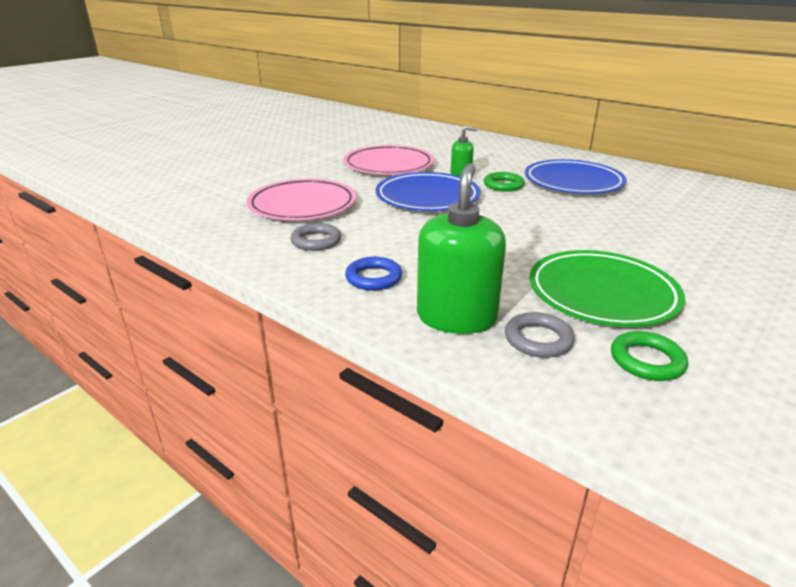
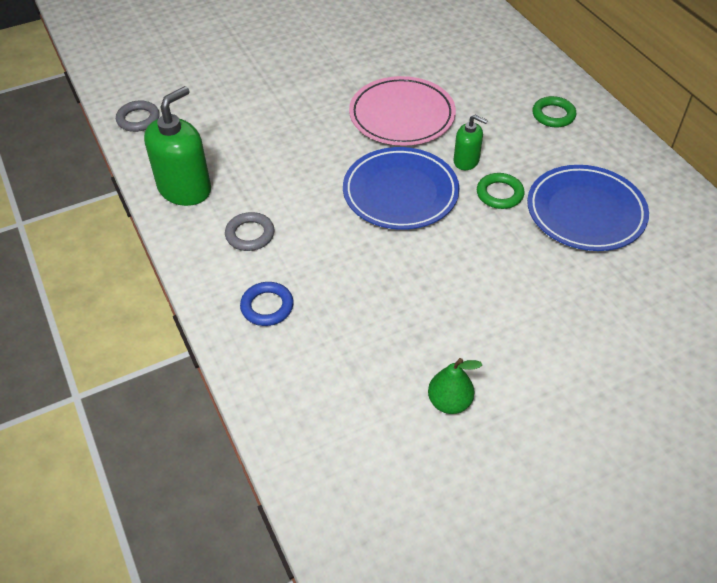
camera: 25 degrees right, 20 degrees up
(302, 205) = (270, 170): pink plate -> none
(456, 317) = (301, 383): green soap dispenser -> green soap dispenser (185, 189)
(538, 339) = (346, 435): grey ring -> grey ring (138, 119)
(602, 294) = (449, 402): green plate -> green pear
(646, 360) = (413, 493): green ring -> green ring (553, 115)

